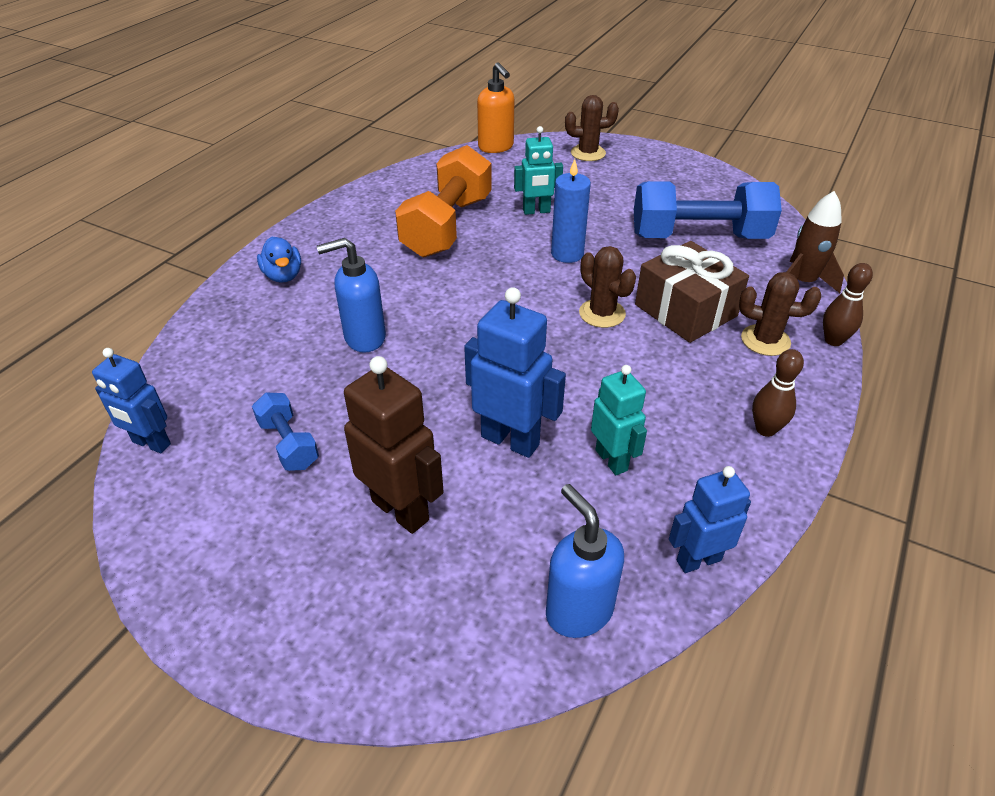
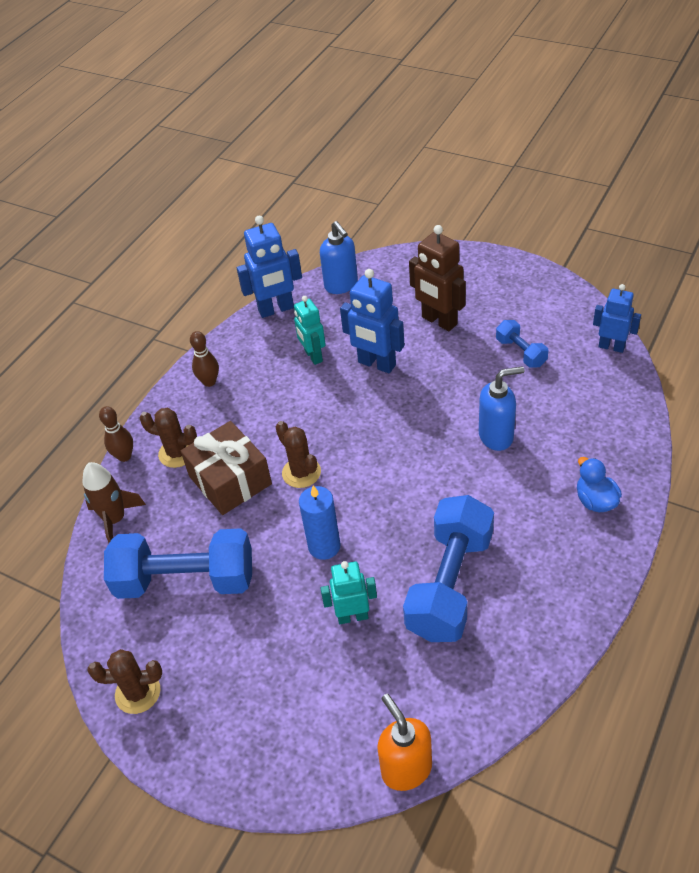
camera: 175 degrees left, 5 degrees up
(447, 226) = (450, 584): orange dumbbell -> blue dumbbell
(588, 153) = (277, 756): brown cactus -> brown cactus (138, 692)
(698, 560) = (276, 309): blue robot -> blue robot, size x1.50

